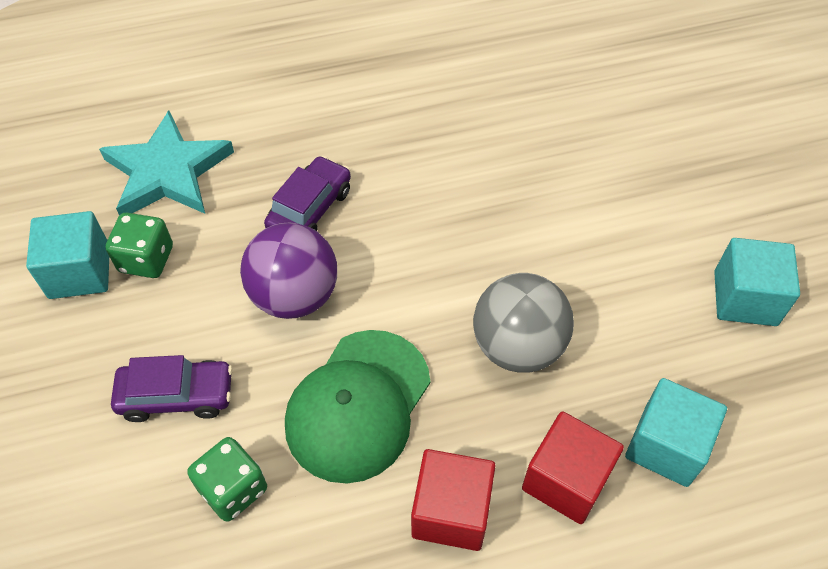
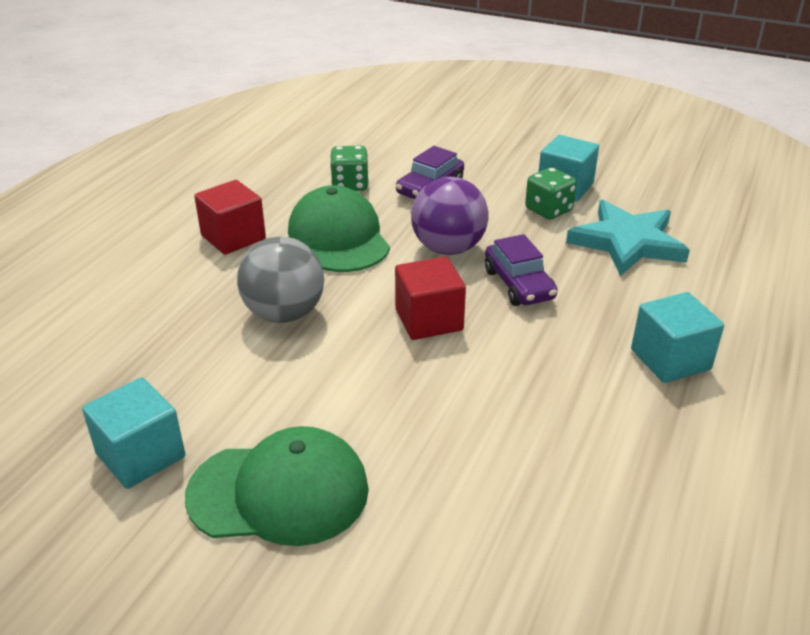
camera: 130 degrees right, 20 degrees down
(566, 480) = (182, 282): red cube -> red cube (429, 320)
(666, 445) = (131, 332): turquoise cube -> turquoise cube (670, 359)
(674, 197) = (279, 492): none -> green cap

